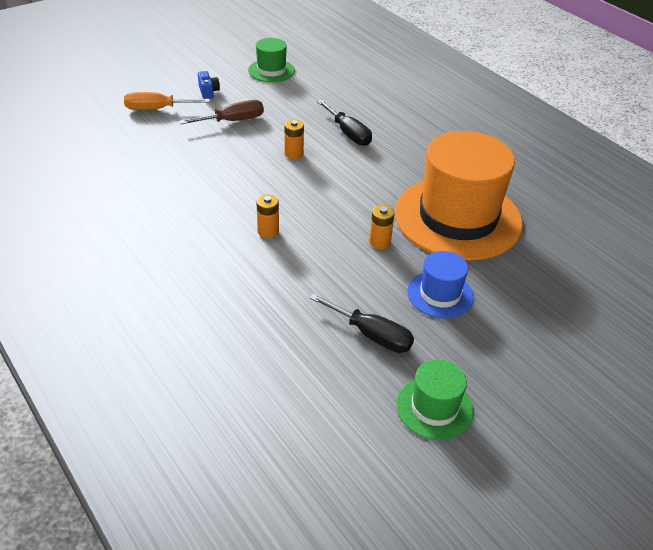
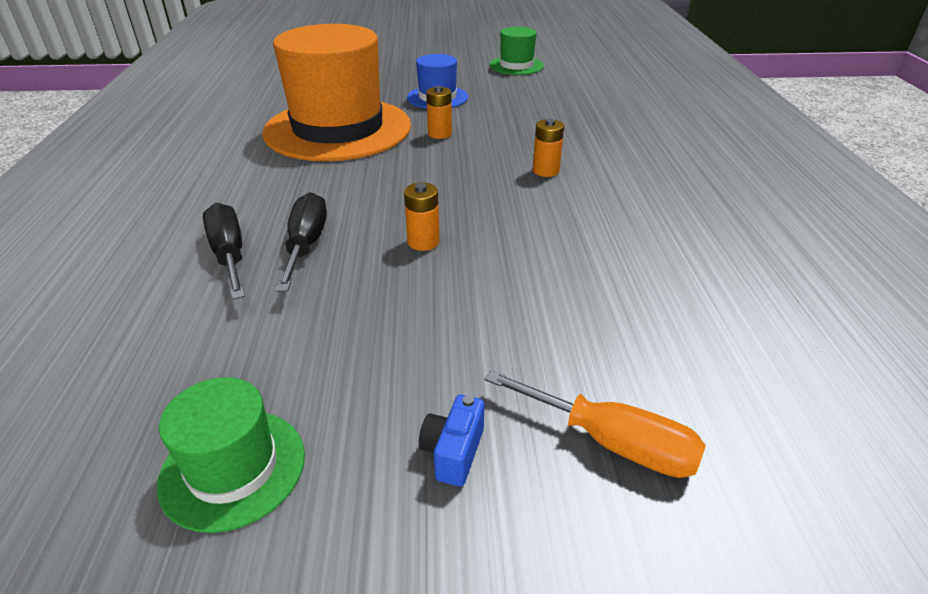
camera: 145 degrees left, 5 degrees down
(233, 121) = (464, 339): brown screwdriver -> none
(371, 335) = (520, 94): black screwdriver -> black screwdriver (229, 254)

